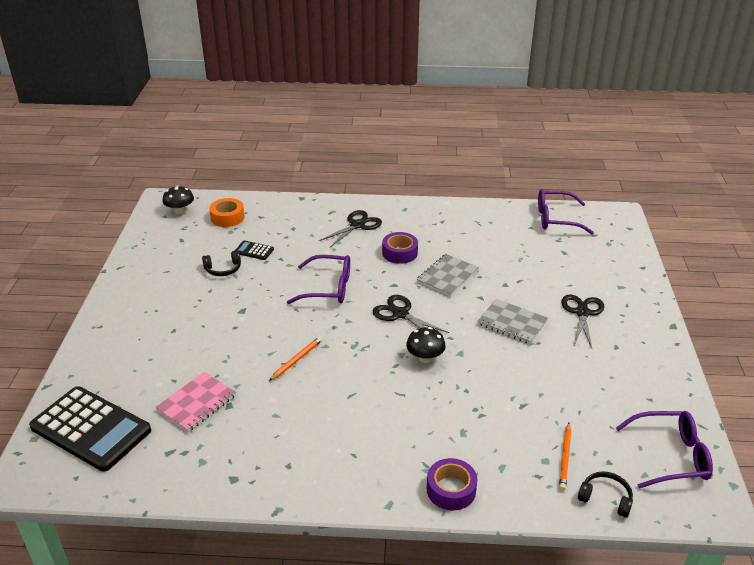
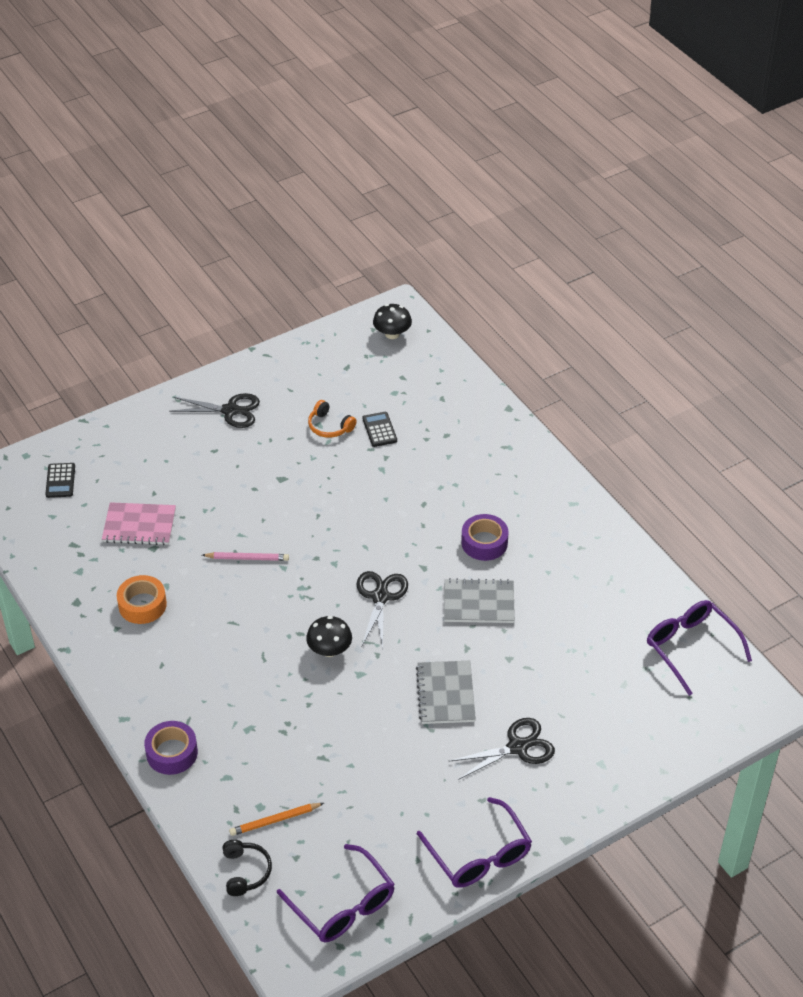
camera: 55 degrees right, 10 degrees up
(90, 429) = (60, 481): black calculator -> black calculator, size x0.42
(223, 269) = (329, 426): black headphones -> orange headphones
(227, 217) = (416, 375): orange tape -> orange tape (142, 605)
(297, 360) = (247, 558): orange pencil -> pink pencil
(327, 288) = (371, 519): purple glasses -> purple glasses (478, 854)
(357, 225) = (502, 481): black scissors -> black scissors (230, 410)

